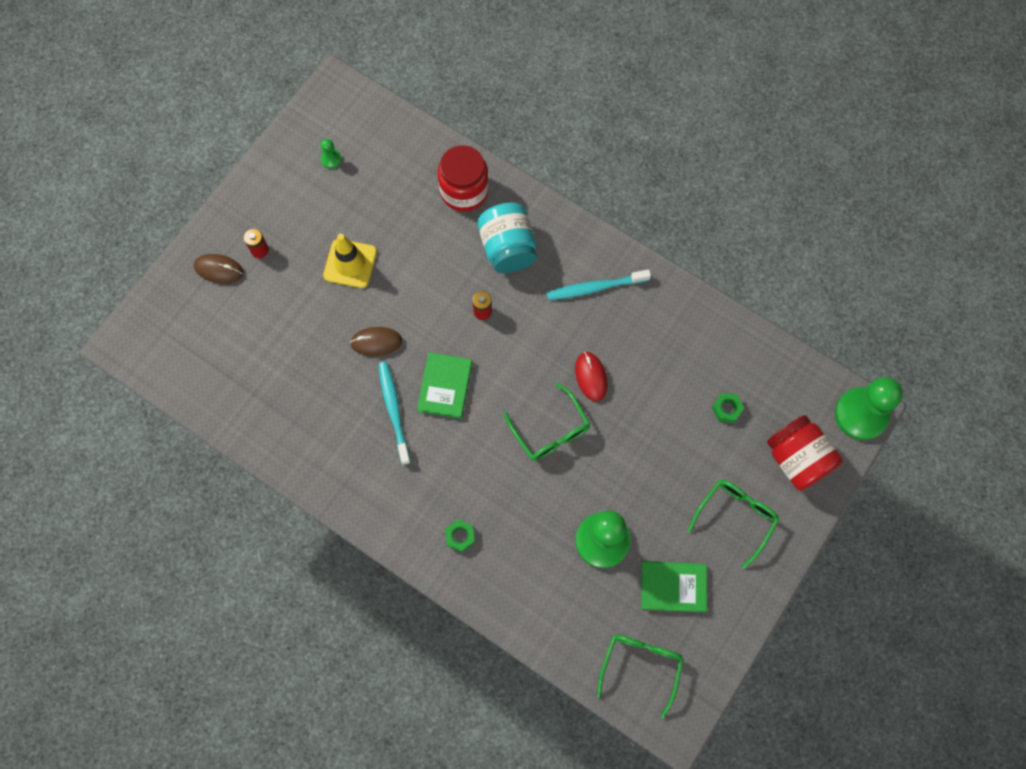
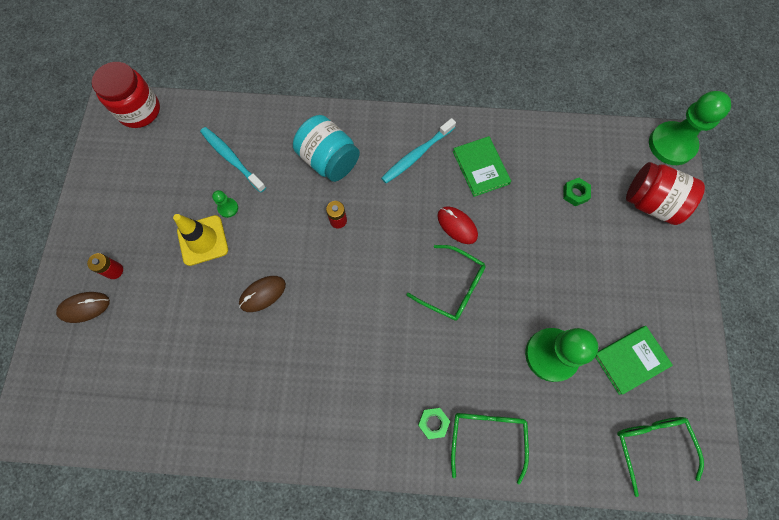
camera: 30 degrees left, 0 degrees up
(331, 159) = (139, 164): green pawn -> green pawn (228, 208)
(394, 410) = (311, 344): turquoise toothbrush -> turquoise toothbrush (232, 158)
(445, 386) = (343, 299): green book -> green book (481, 167)
(464, 191) = (267, 134): red jar -> red jar (139, 110)
(736, 517) = (638, 274): green glasses -> green glasses (487, 437)

